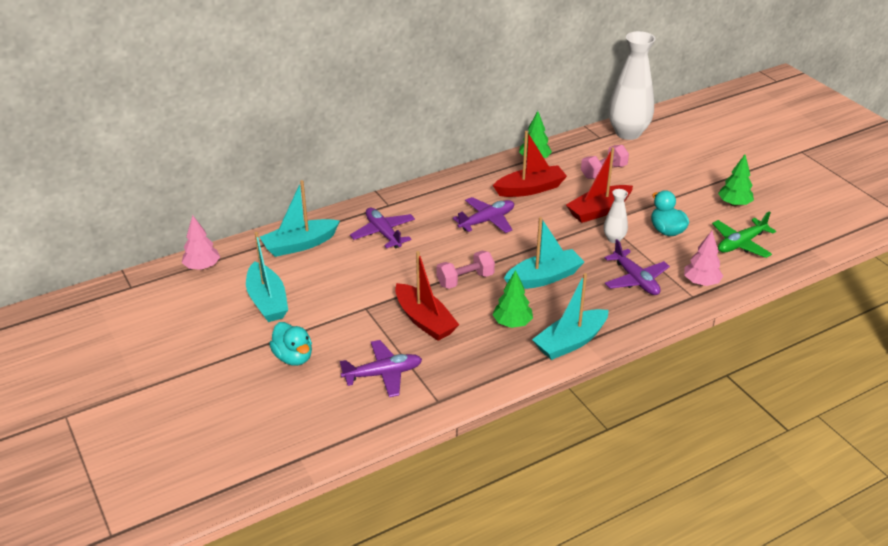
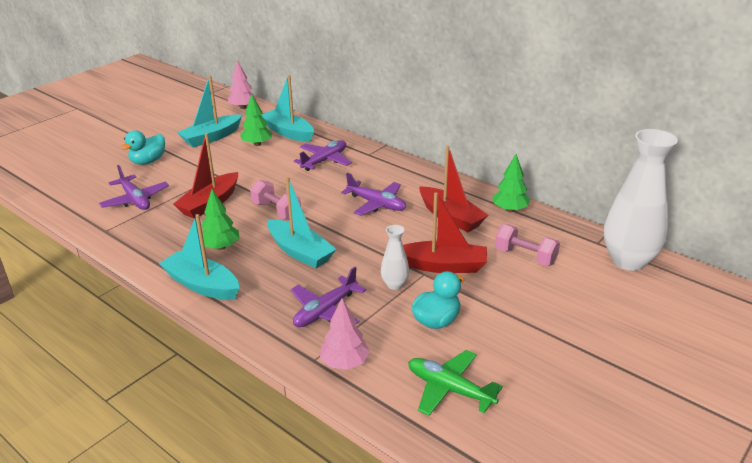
camera: 70 degrees right, 5 degrees down
(599, 210) = (443, 266): red boat -> red boat turned 150 degrees clockwise
(734, 204) = (541, 372): green tree -> green tree (257, 144)

